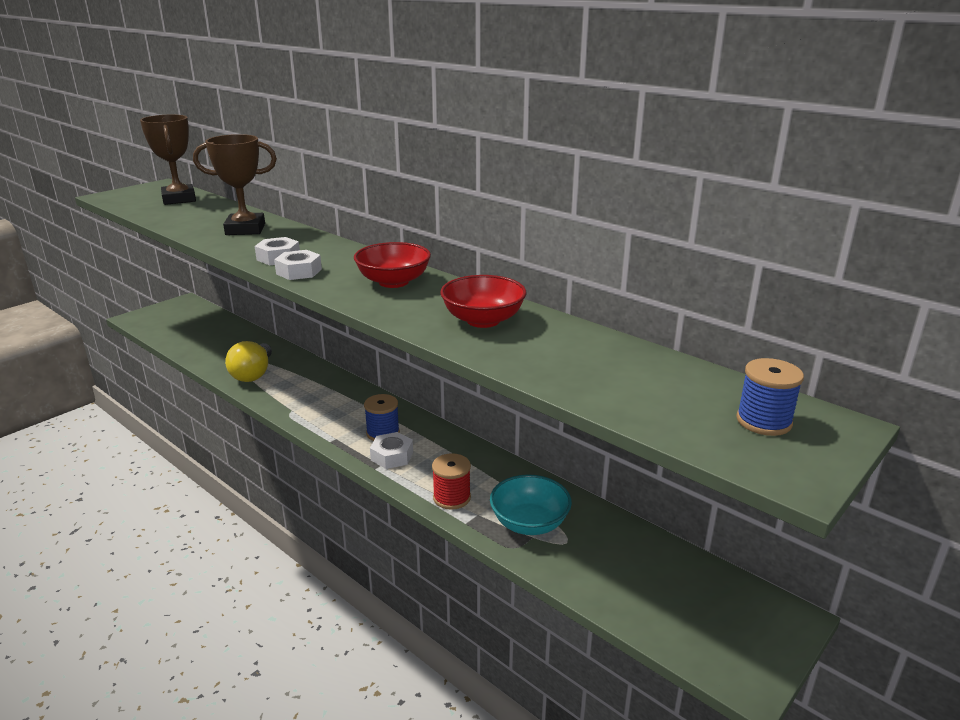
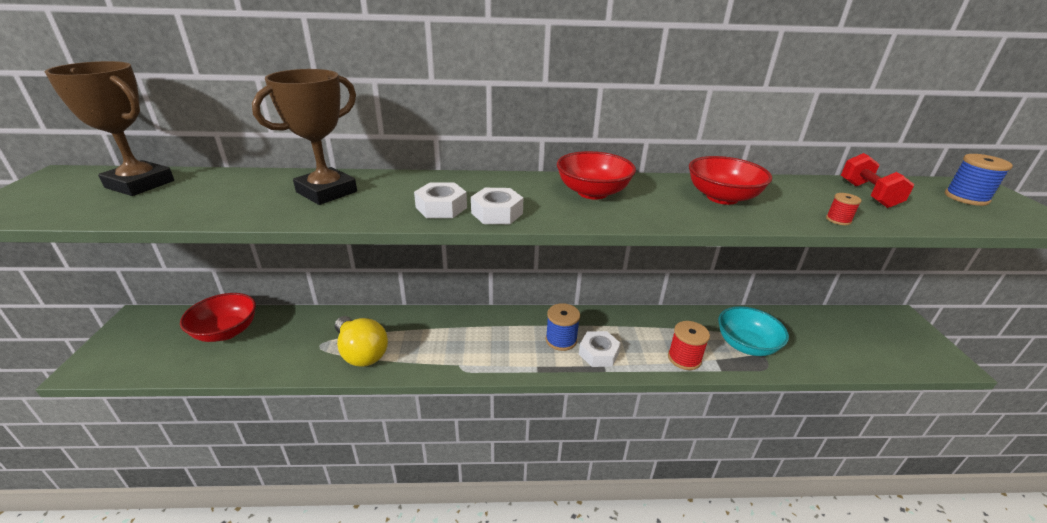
camera: 45 degrees left, 5 degrees up
(210, 328) = (226, 331): none -> red bowl
(531, 371) = (838, 220): none -> red spool
(642, 372) = (868, 194): none -> red dumbbell

